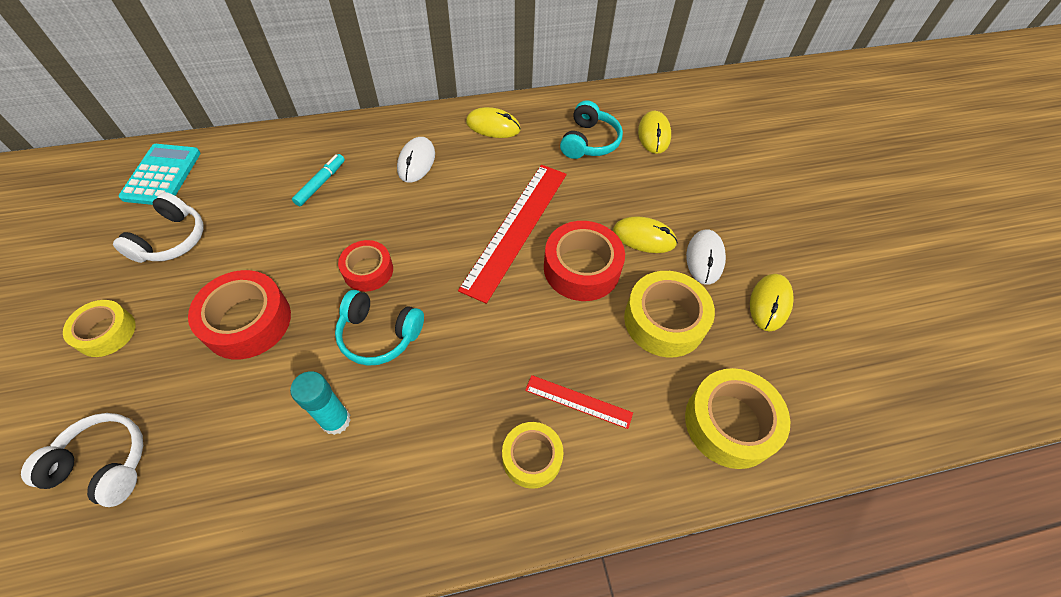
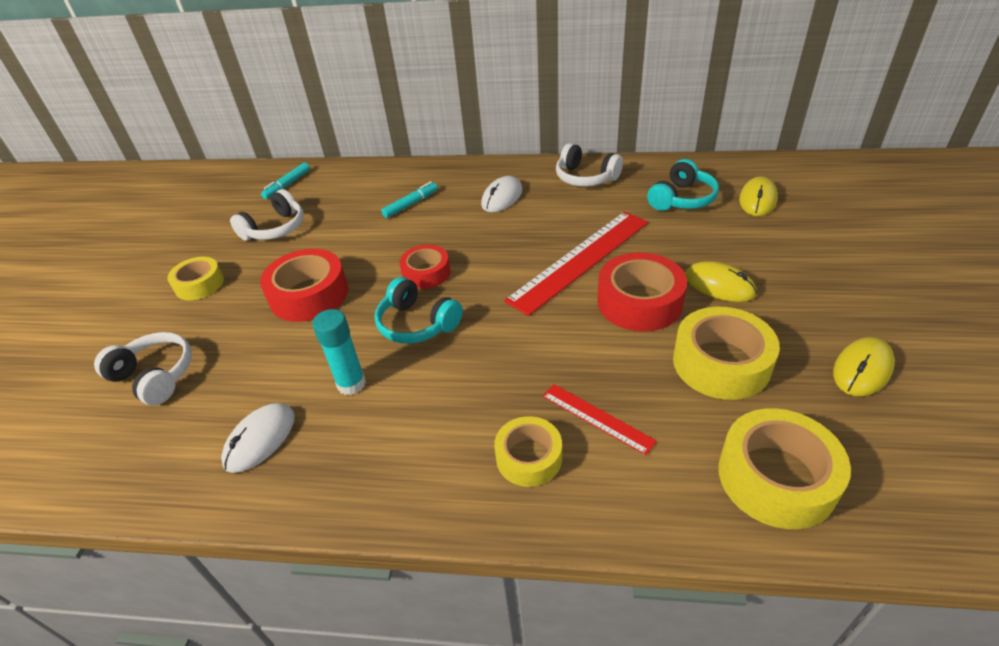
camera: 25 degrees right, 15 degrees down
(162, 175) = (287, 185): turquoise calculator -> turquoise marker
(493, 126) = (585, 178): yellow mouse -> white headphones
(705, 258) = (788, 314): white mouse -> white mouse (260, 439)

